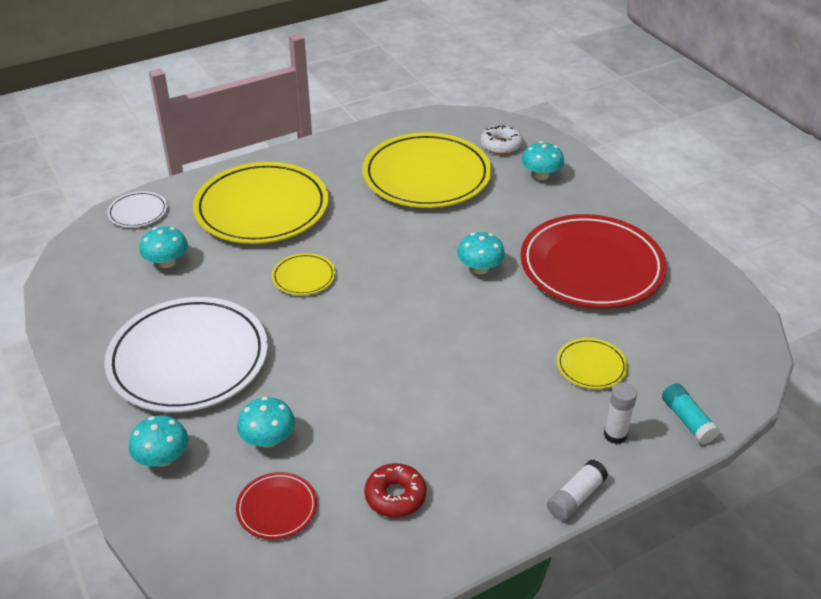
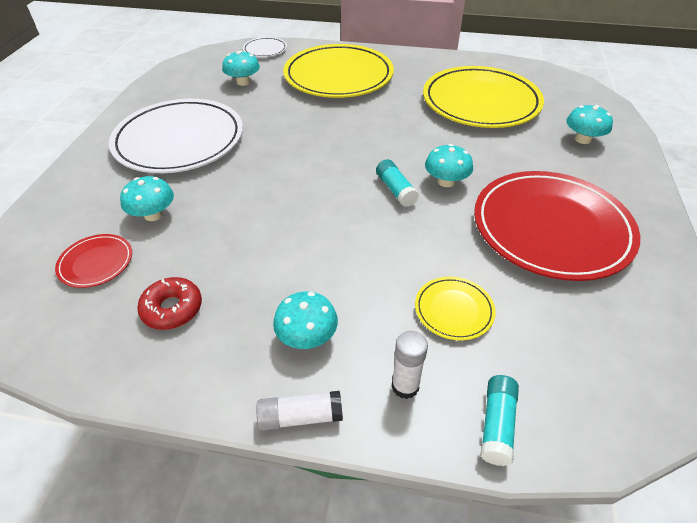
camera: 40 degrees right, 5 degrees up
(162, 458) = (86, 189): turquoise mushroom -> turquoise mushroom (307, 336)
(304, 277) = (310, 127): yellow plate -> none
(449, 297) = (395, 190): none -> turquoise glue stick
(501, 145) = (570, 105): white donut -> none

